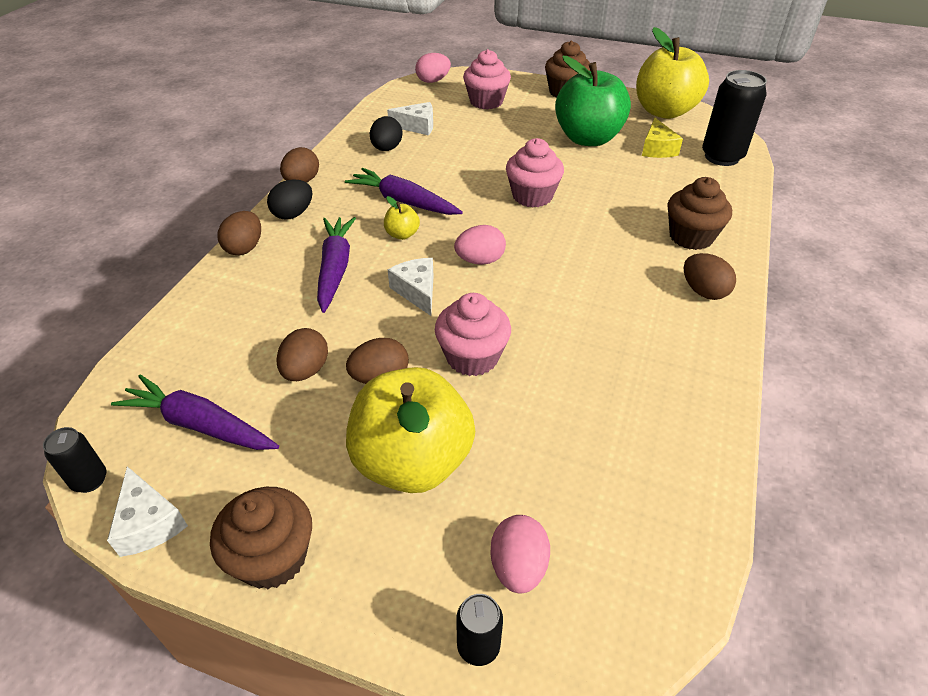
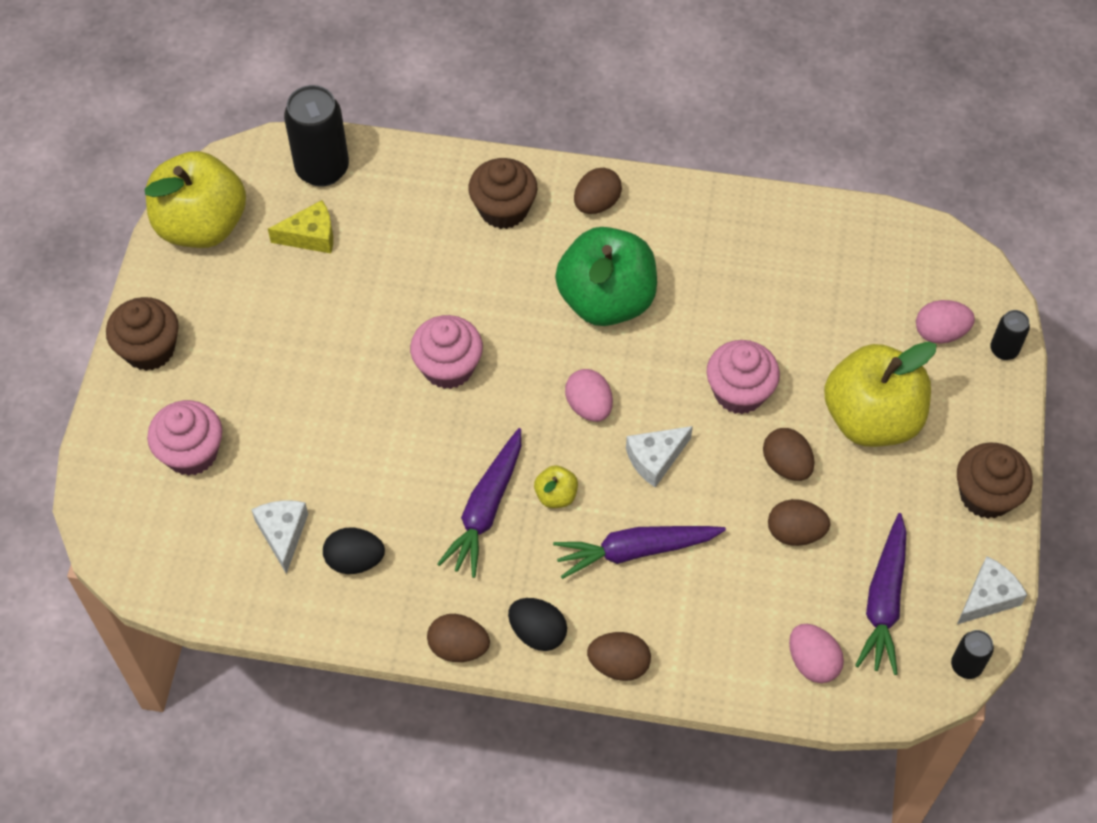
camera: 100 degrees left, 15 degrees up
(433, 81) = (122, 542): pink egg -> pink egg (812, 662)
(588, 138) = (292, 314): green apple -> green apple (606, 300)

